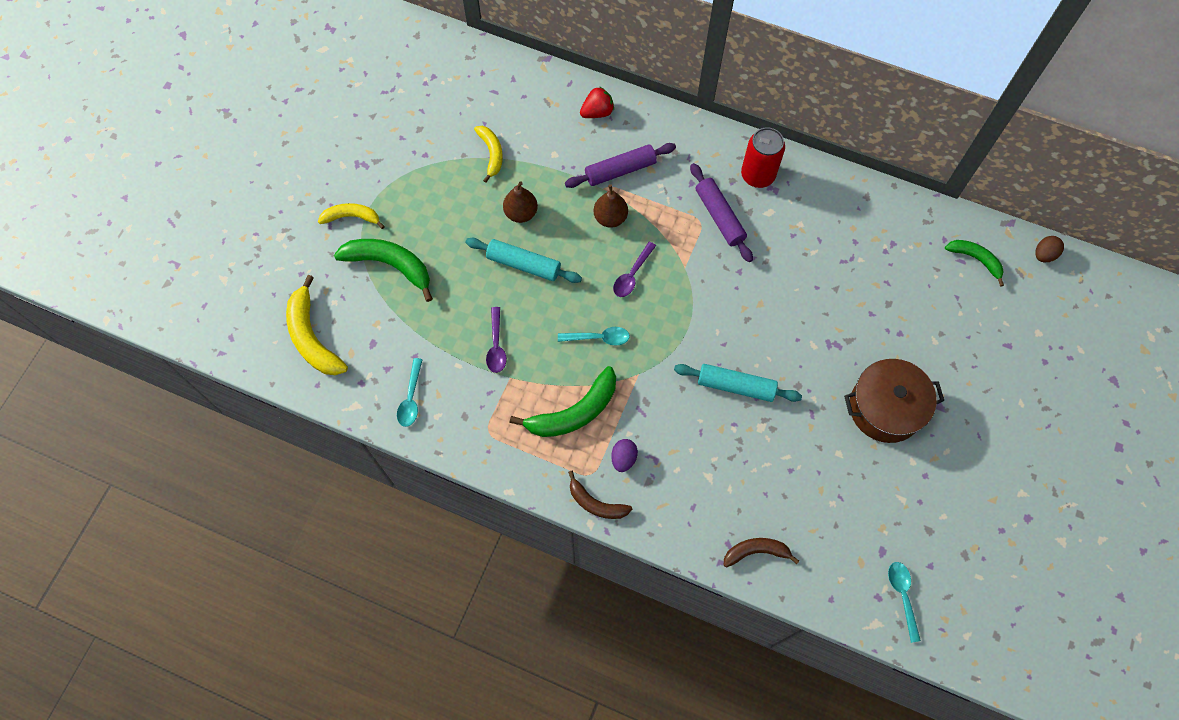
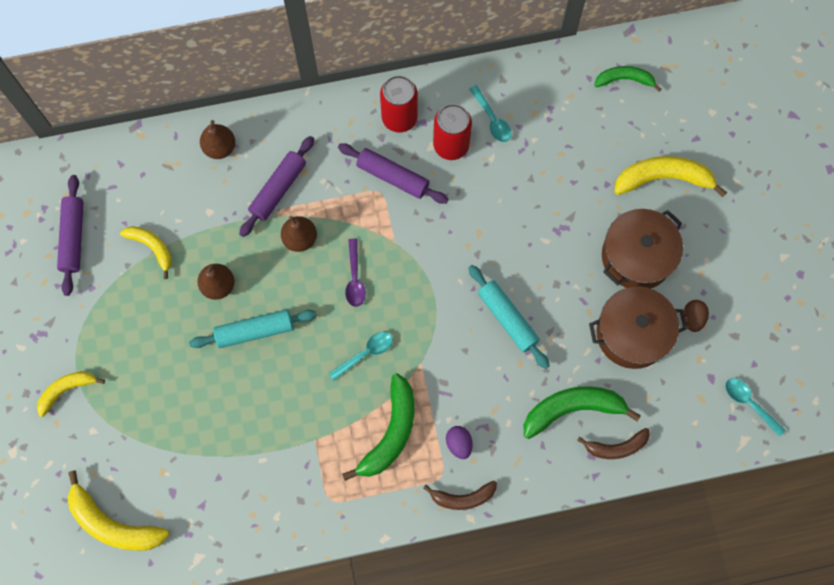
camera: 35 degrees left, 5 degrees up
(390, 265) = (135, 411): green banana -> green banana (572, 409)
(411, 398) = (242, 517): turquoise spoon -> turquoise spoon (492, 119)
(438, 110) = (73, 237): none -> purple rolling pin
(496, 345) = (283, 420): purple spoon -> none
(597, 112) = (220, 148): red strawberry -> brown pear
(736, 386) = (507, 318): turquoise rolling pin -> turquoise rolling pin turned 75 degrees clockwise
(756, 552) = (616, 447): brown banana -> brown banana turned 150 degrees counterclockwise
(786, 221) = (451, 145): none -> red can
(836, 468) = (632, 333): none -> brown pot
(954, 360) = (663, 178): none -> yellow banana
(1044, 254) = (674, 41): brown egg -> brown egg (692, 318)

